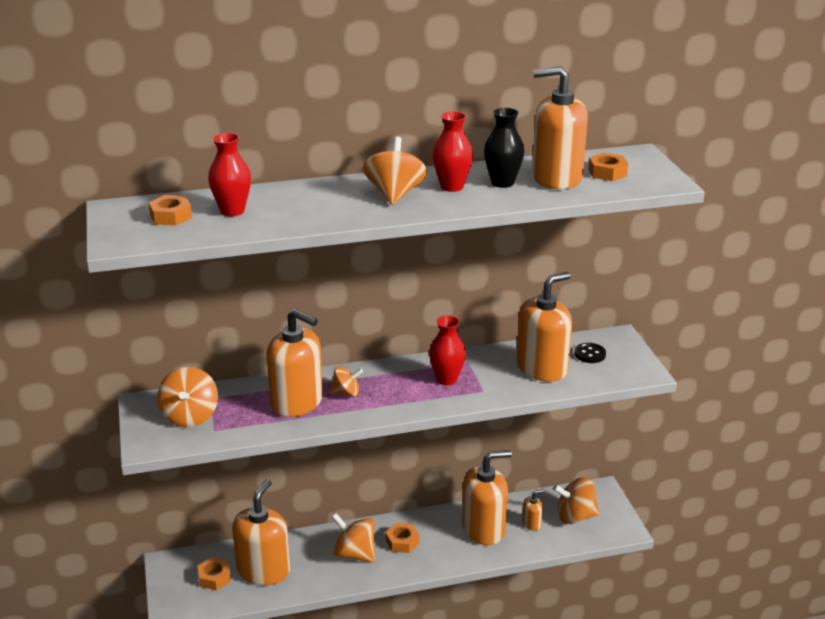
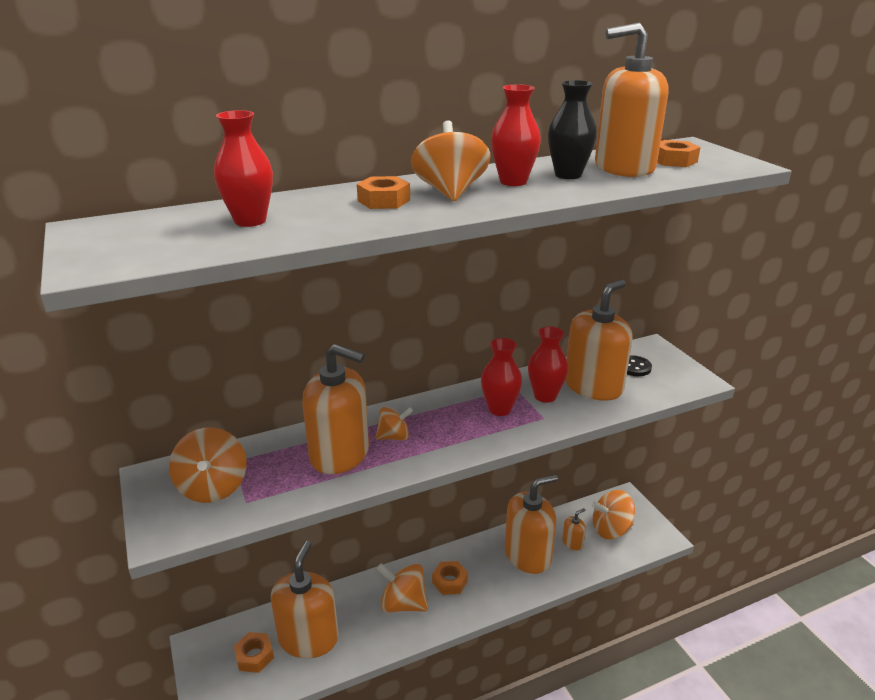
camera: 10 degrees left, 0 degrees up
(171, 216) = (166, 231): orange nut -> orange nut (384, 200)
(493, 372) = (545, 396): none -> red vase

